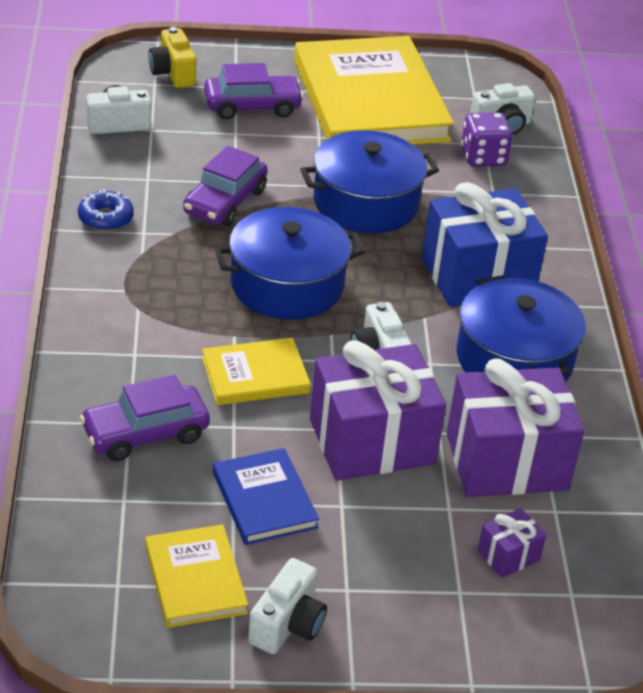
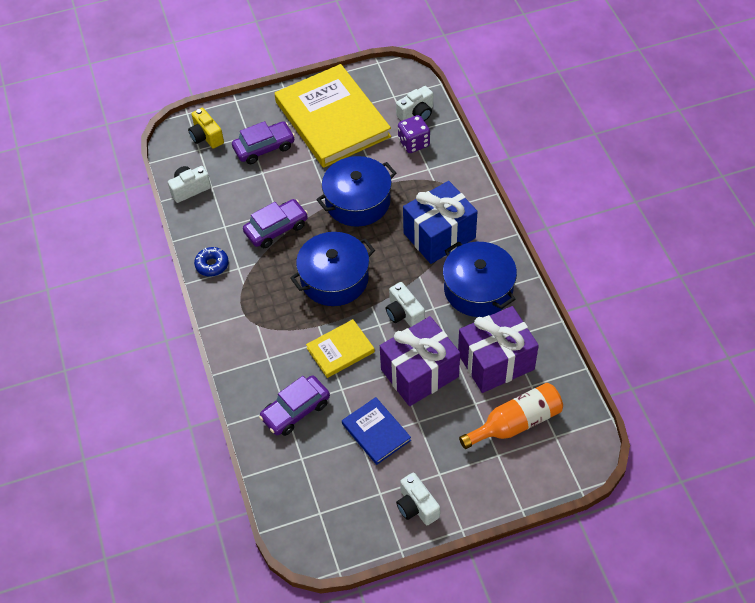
camera: 10 degrees left, 15 degrees up
(195, 579) = (359, 495): yellow book -> none
(225, 202) = (276, 229): purple car -> purple car turned 135 degrees counterclockwise
(287, 624) = (416, 506): white camera -> white camera turned 135 degrees clockwise
(508, 555) = (515, 423): purple gift -> orange bottle

